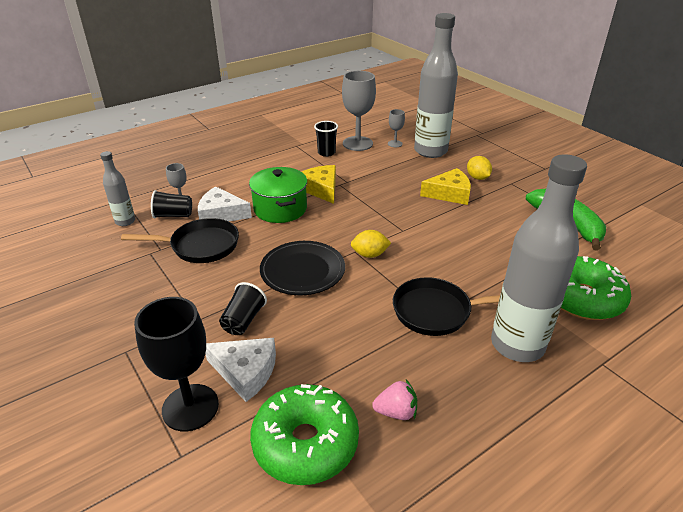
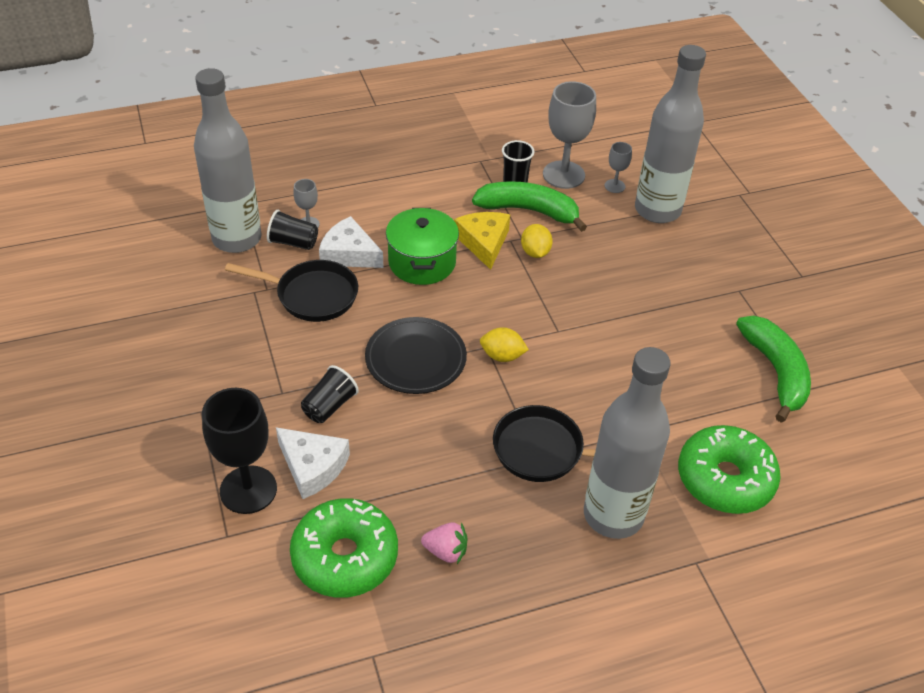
camera: 15 degrees right, 10 degrees up
(125, 221) = (237, 239): grey bottle -> grey bottle, size x2.07
(344, 166) = (528, 211): none -> green banana
(449, 194) = (646, 288): yellow cheese -> none
(477, 178) = (698, 271): yellow lemon -> yellow lemon (535, 252)

